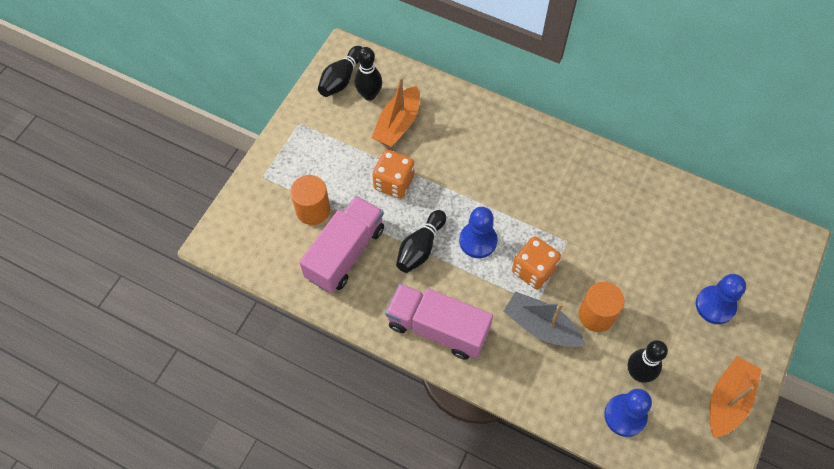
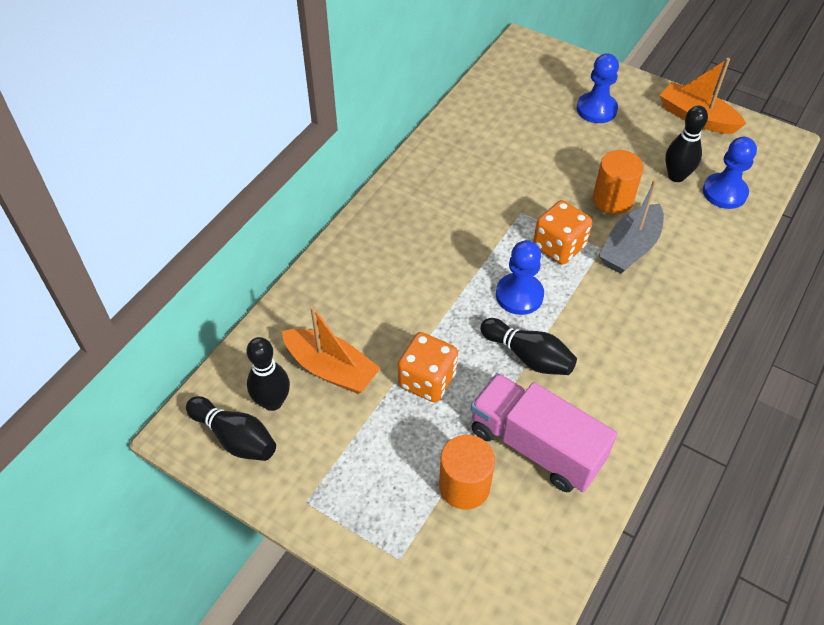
camera: 85 degrees left, 10 degrees down
(437, 328) = (640, 347): pink truck -> none

